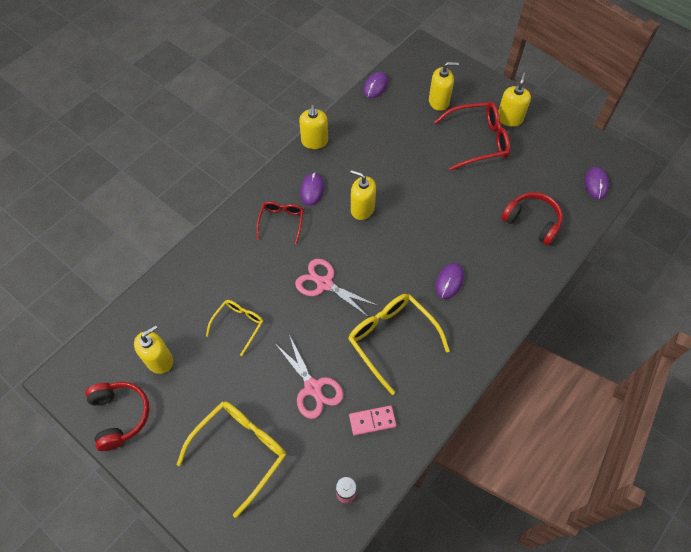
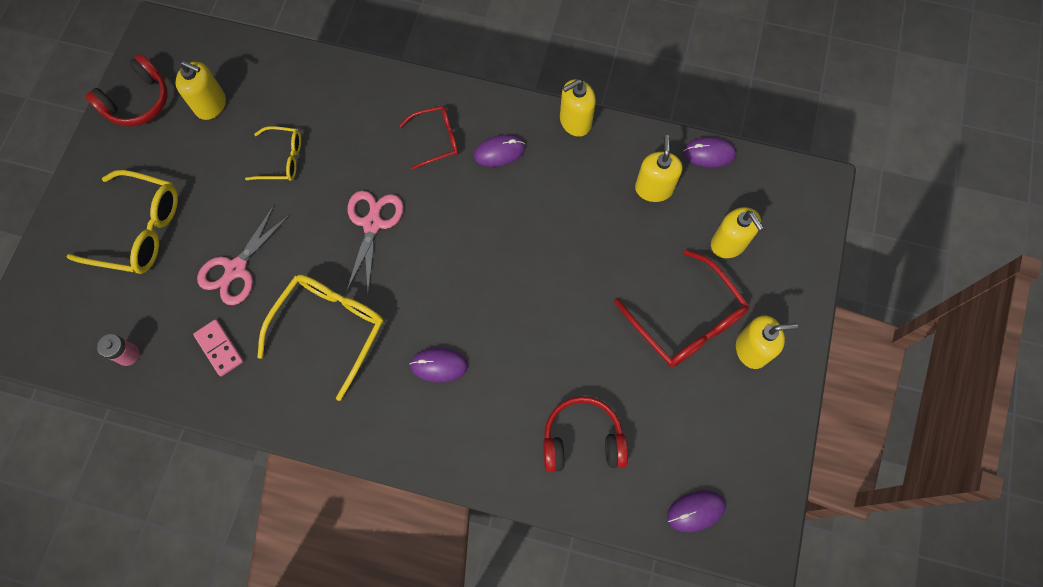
camera: 65 degrees right, 10 degrees up
(362, 209) = (498, 220): yellow soap dispenser -> yellow soap dispenser (654, 188)
(532, 222) = (582, 439): red headphones -> red headphones turned 105 degrees counterclockwise

